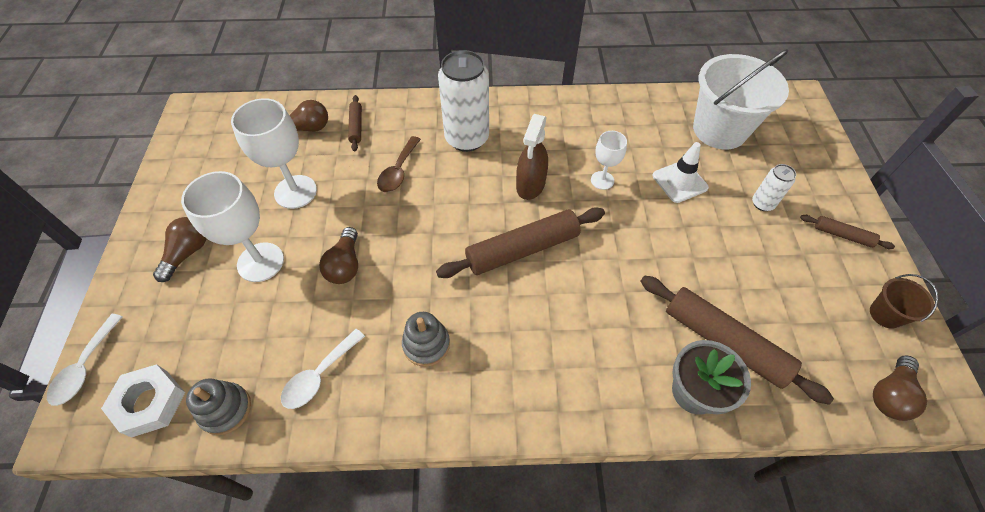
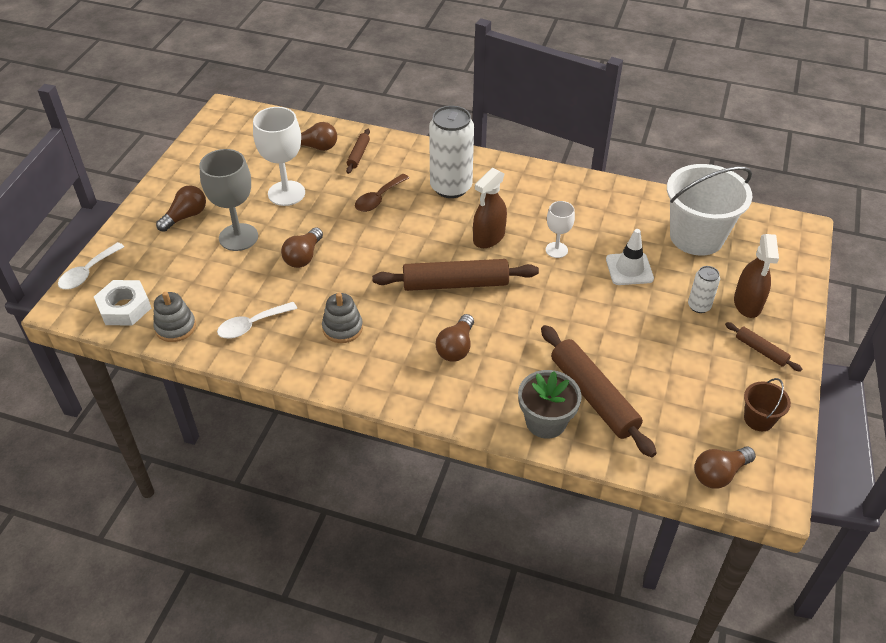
camera: 20 degrees right, 10 degrees down
(260, 262) = (238, 237): white goblet -> grey goblet
(559, 328) = (456, 347): none -> brown light bulb
(802, 188) = (747, 304): none -> brown spray bottle

